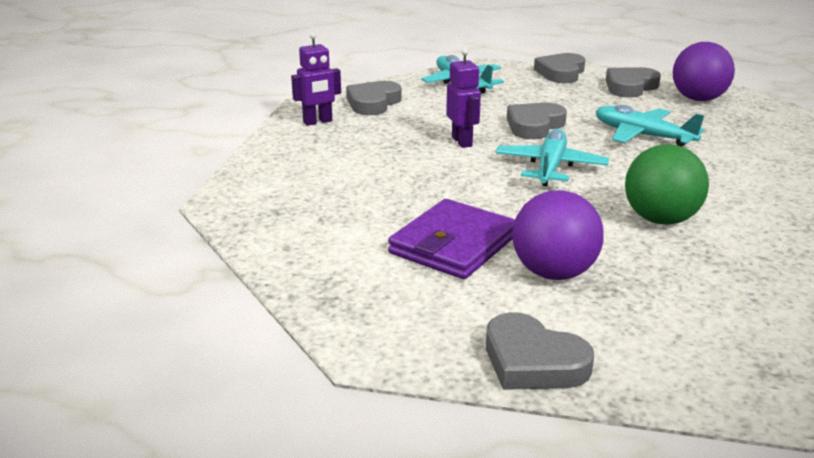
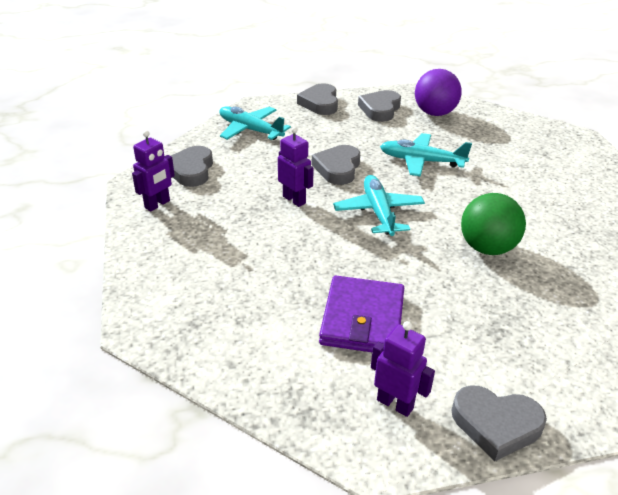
camera: 25 degrees left, 10 degrees up
(429, 316) = (395, 404): none -> purple robot
(553, 273) = (452, 326): purple ball -> none

